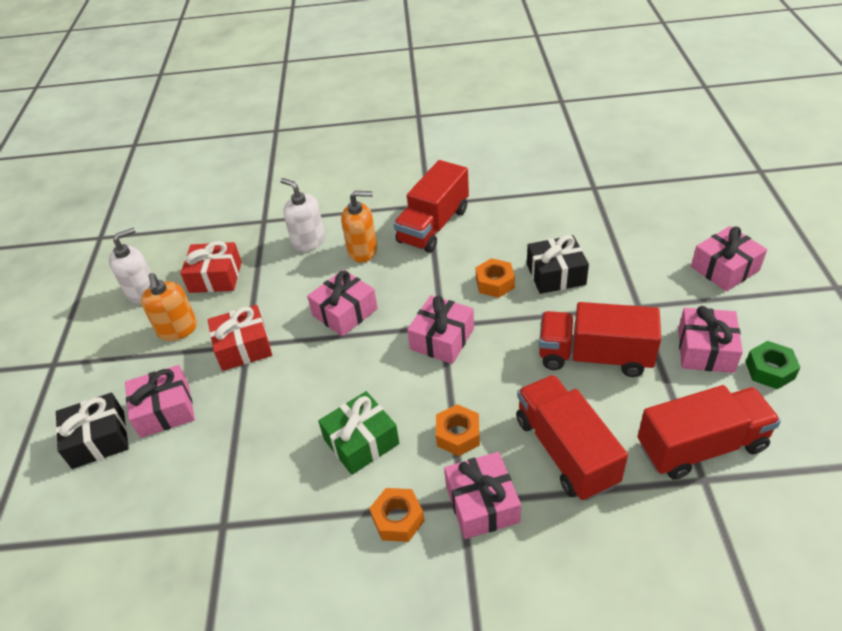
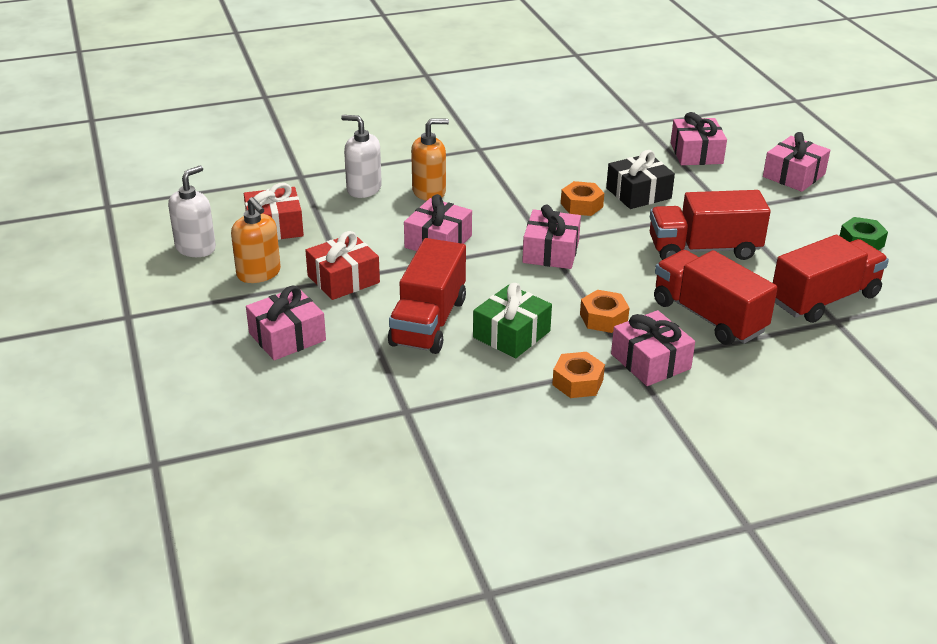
camera: 20 degrees left, 10 degrees down
(98, 439) = (226, 367): black gift -> none
(433, 225) = (494, 165): red truck -> red truck (428, 322)
(705, 350) = (801, 234): pink gift -> pink gift (696, 153)

